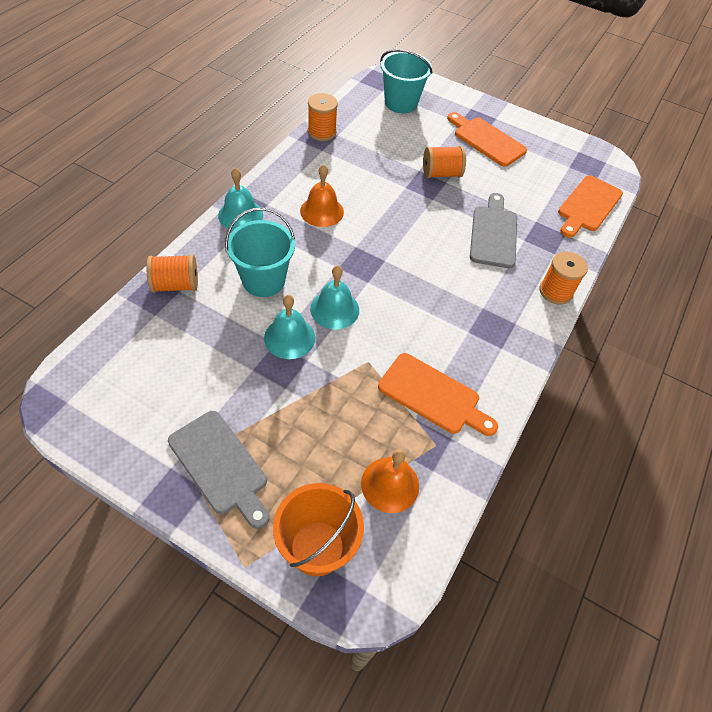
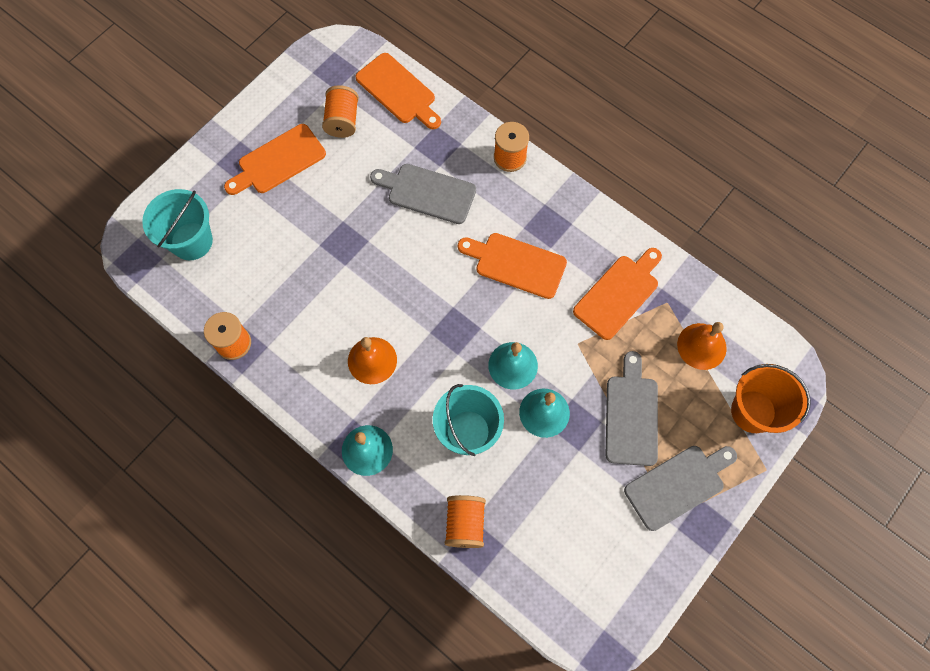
camera: 75 degrees left, 15 degrees up
(296, 415) = (631, 415): none -> grey cutting board
(441, 174) = (328, 223): orange spool -> orange spool (342, 121)
(441, 304) = (516, 264): none -> orange cutting board

